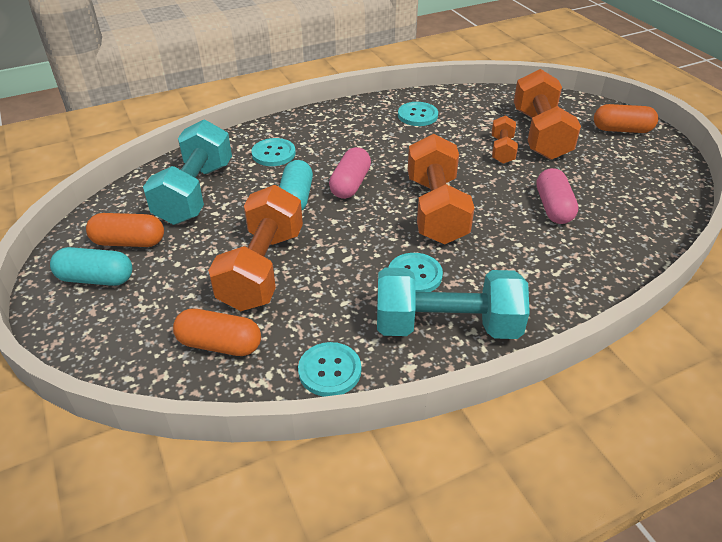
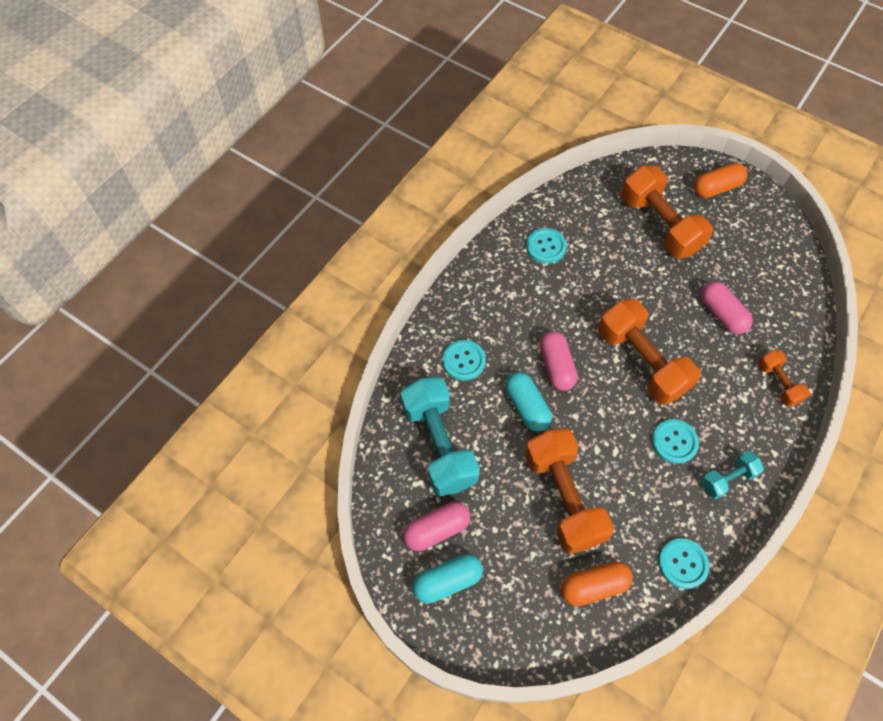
camera: 30 degrees left, 20 degrees up
(129, 242) = (436, 530): orange capsule -> pink capsule
(446, 326) = (727, 479): turquoise dumbbell -> turquoise dumbbell, size x0.52
(502, 150) = (643, 261): orange dumbbell -> orange dumbbell (778, 383)

